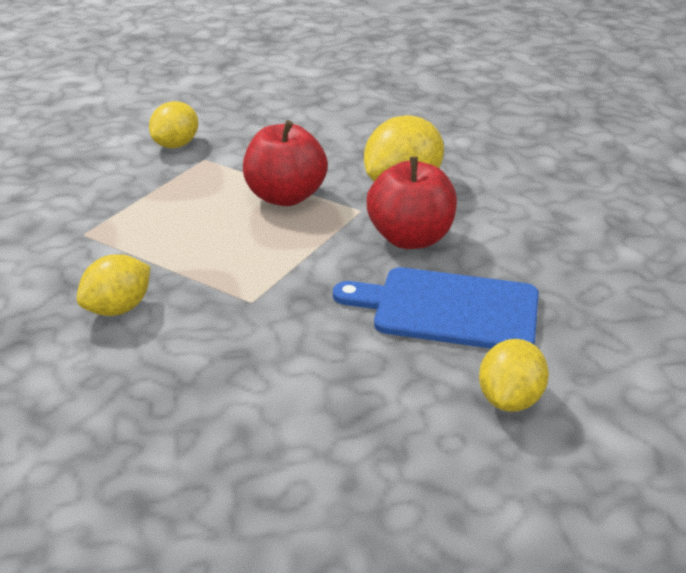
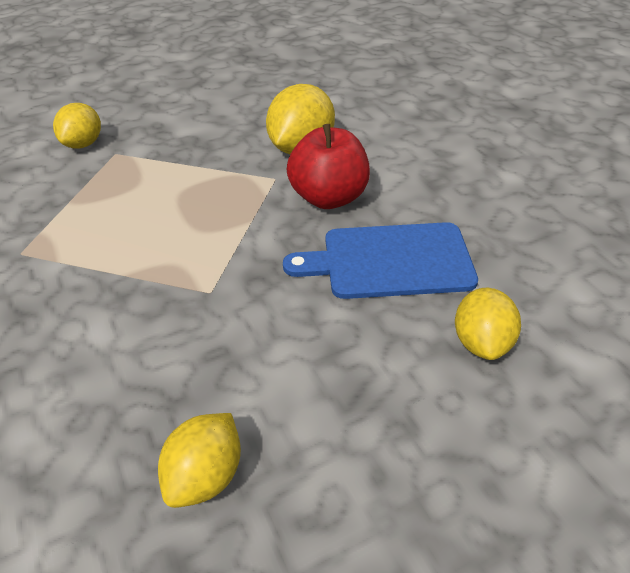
camera: 15 degrees left, 10 degrees up
(118, 308) = (81, 329): yellow lemon -> yellow lemon (206, 475)
(285, 197) = (203, 178): red apple -> none

